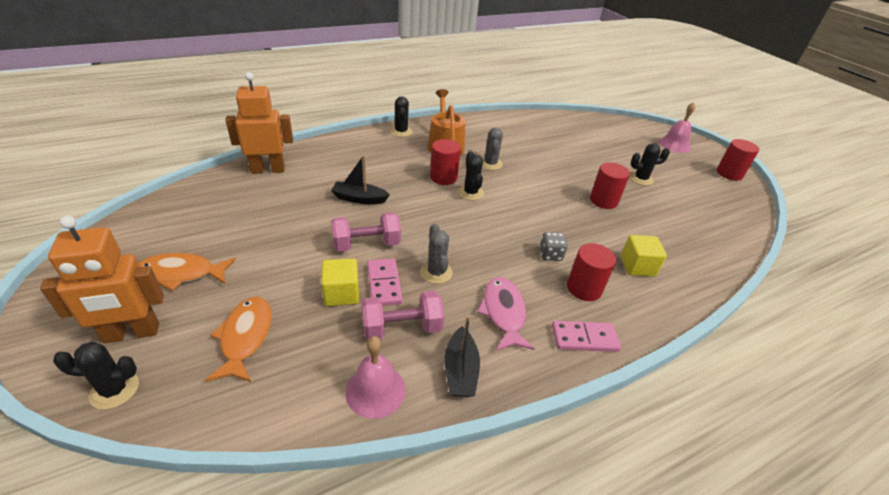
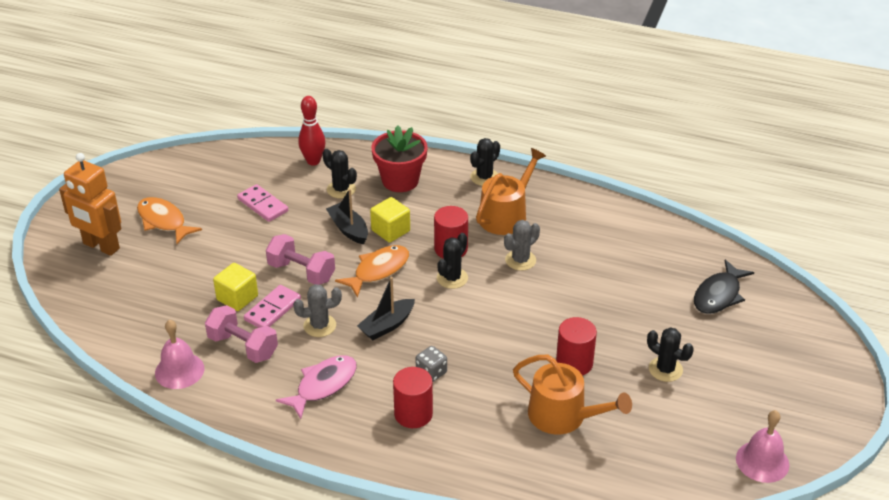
camera: 50 degrees right, 0 degrees up
(114, 390) = (64, 275): black cactus -> black cactus (341, 189)
(245, 337) = (151, 289): orange fish -> orange fish (378, 270)
(268, 170) = (313, 161): orange robot -> red bowling pin
(351, 155) = (400, 180): none -> red flower pot
(436, 272) = (319, 326): grey cactus -> grey cactus turned 45 degrees clockwise
(460, 370) = (240, 397): black boat -> black boat (387, 325)
(584, 338) = (352, 442): pink domino -> pink domino (263, 205)
(599, 134) = (718, 295): none -> black fish
(637, 266) = (493, 432): yellow cube -> yellow cube (390, 231)
(647, 231) = (563, 416): none -> orange watering can
(674, 144) = (804, 362): pink bell -> pink bell (762, 461)
(729, 174) = (804, 433): red cylinder -> none

